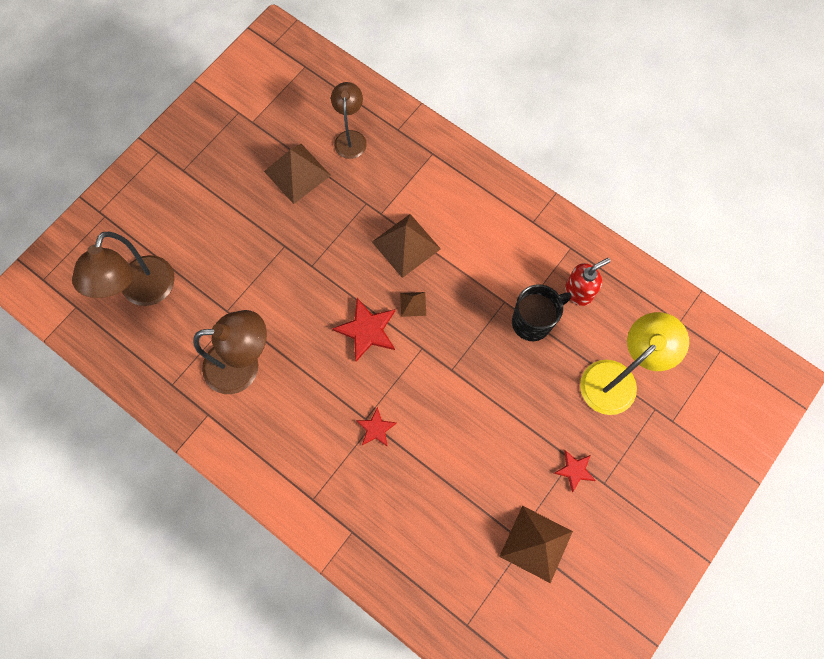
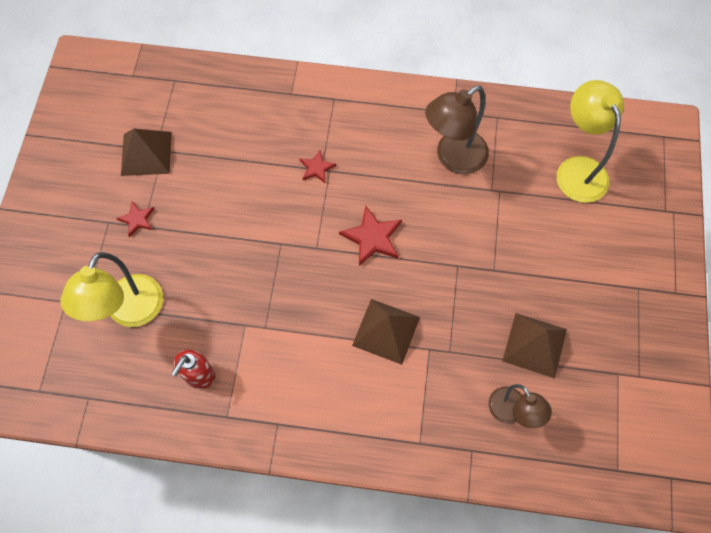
camera: 150 degrees right, 5 degrees down
(143, 292) = (577, 169): brown lamp -> yellow lamp
(413, 304) = (346, 280): brown pyramid -> none
(533, 322) = (229, 323): black mug -> none

